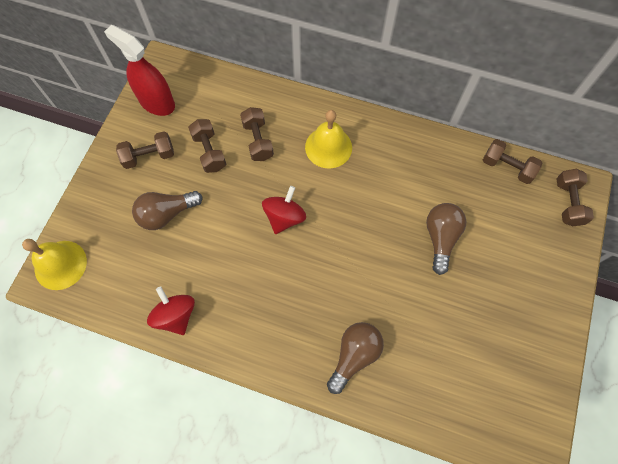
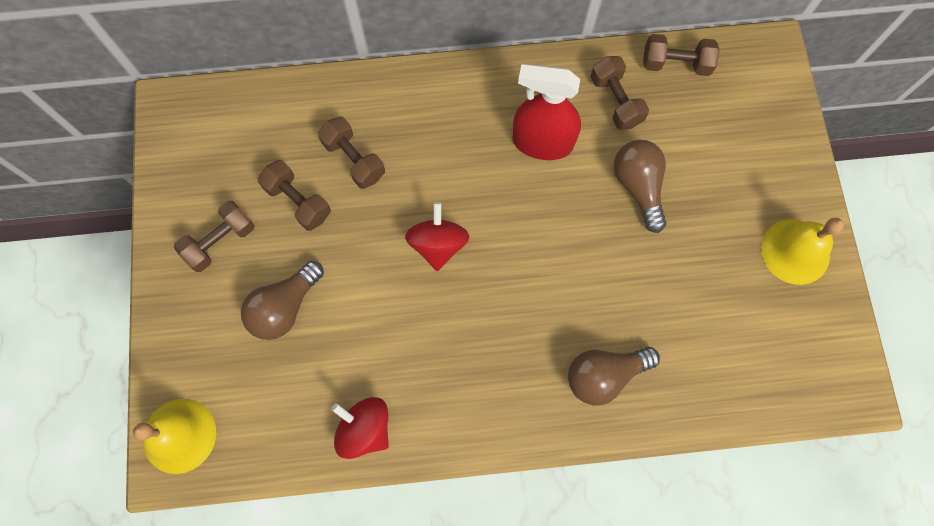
camera: 25 degrees left, 5 degrees up
(157, 102) = (192, 164): red spray bottle -> red spray bottle (542, 142)
(328, 147) = (448, 130): yellow bell -> yellow bell (795, 251)
(354, 355) = (604, 375): brown light bulb -> brown light bulb turned 120 degrees counterclockwise
(568, 203) = (764, 79): brown dumbbell -> brown dumbbell (615, 101)

